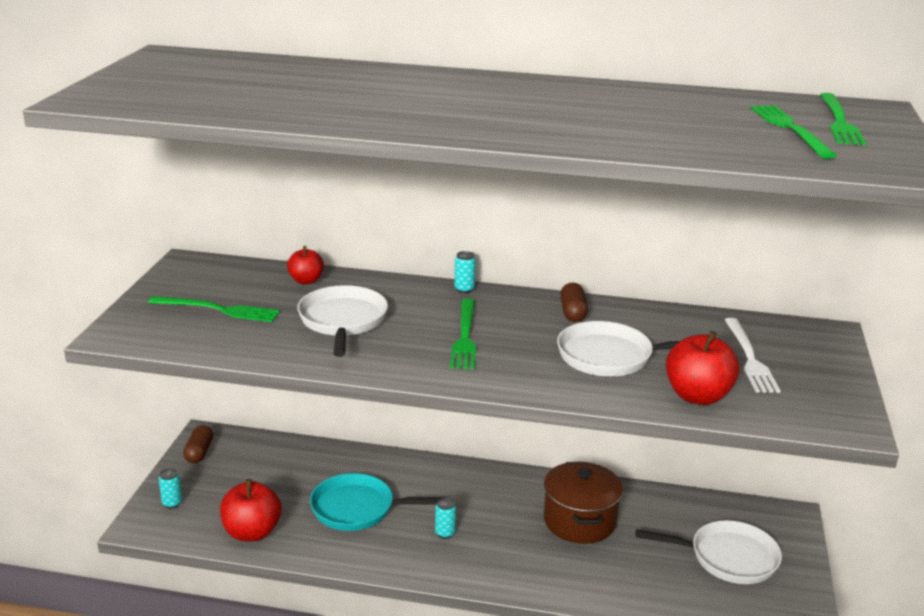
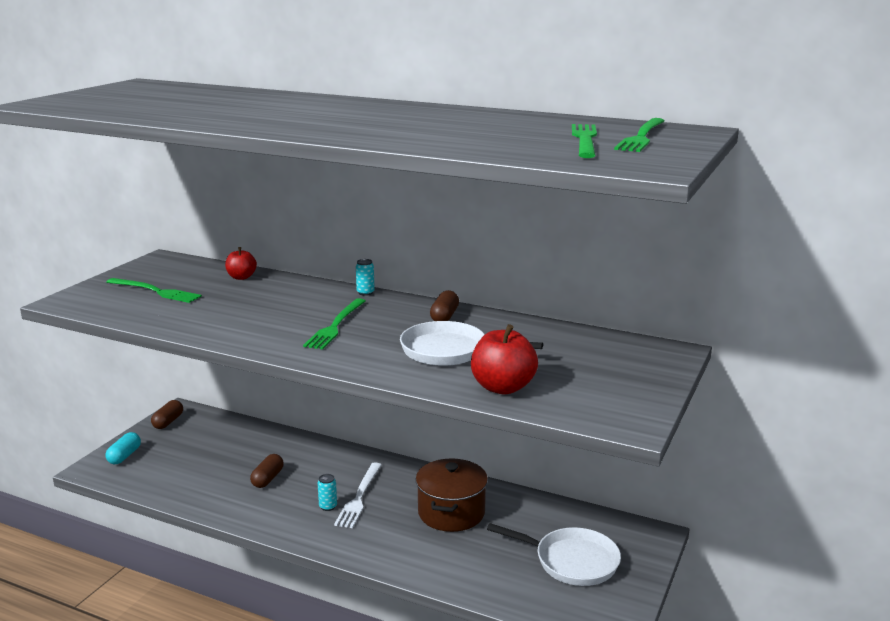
camera: 15 degrees right, 5 degrees down
(172, 503) = (124, 456): turquoise can -> turquoise capsule
(252, 532) = (172, 485): red apple -> none
(342, 322) = (245, 307): white pan -> none
(358, 509) = (267, 479): turquoise pan -> brown capsule
(749, 358) = (577, 363): white fork -> white fork (359, 497)

